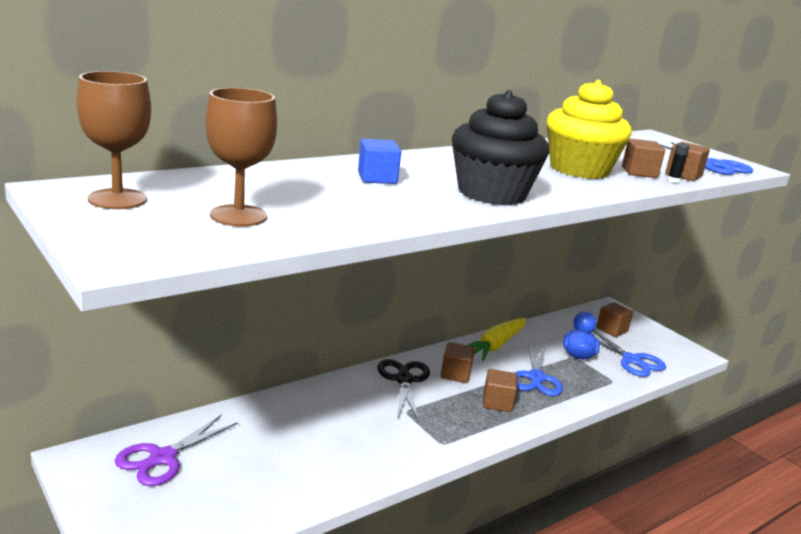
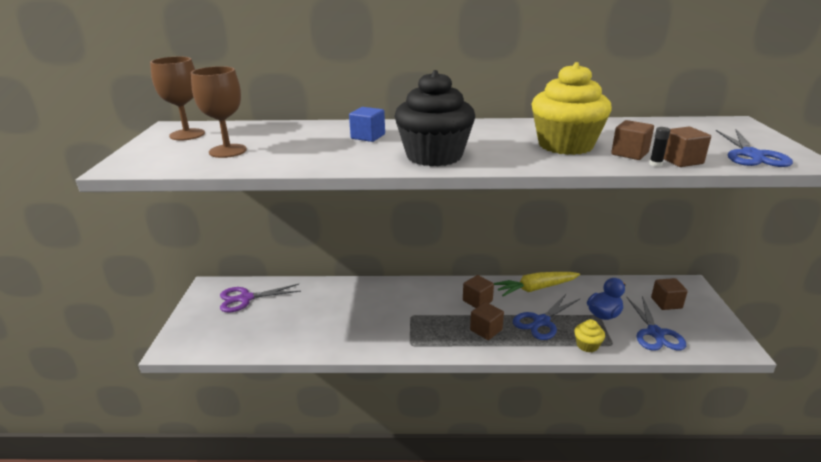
camera: 40 degrees right, 5 degrees up
(404, 380) = (434, 294): black scissors -> none
(595, 388) = (587, 345): none -> yellow cupcake

